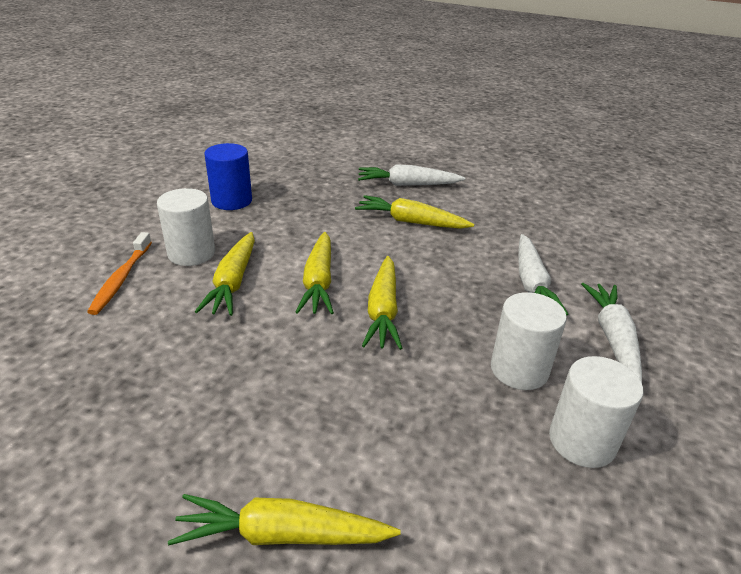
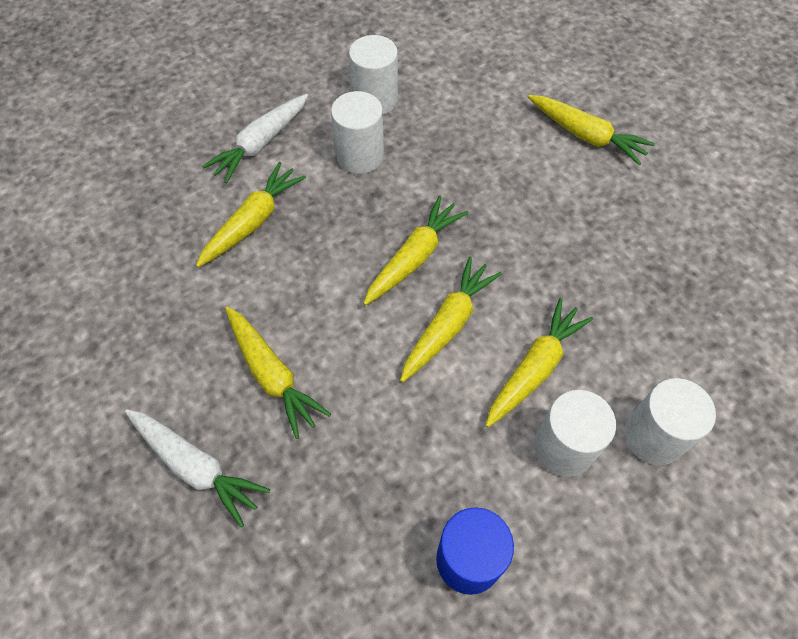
camera: 145 degrees left, 25 degrees up
(121, 279) = (653, 436): orange toothbrush -> white cylinder
(531, 283) = (253, 222): white carrot -> yellow carrot

